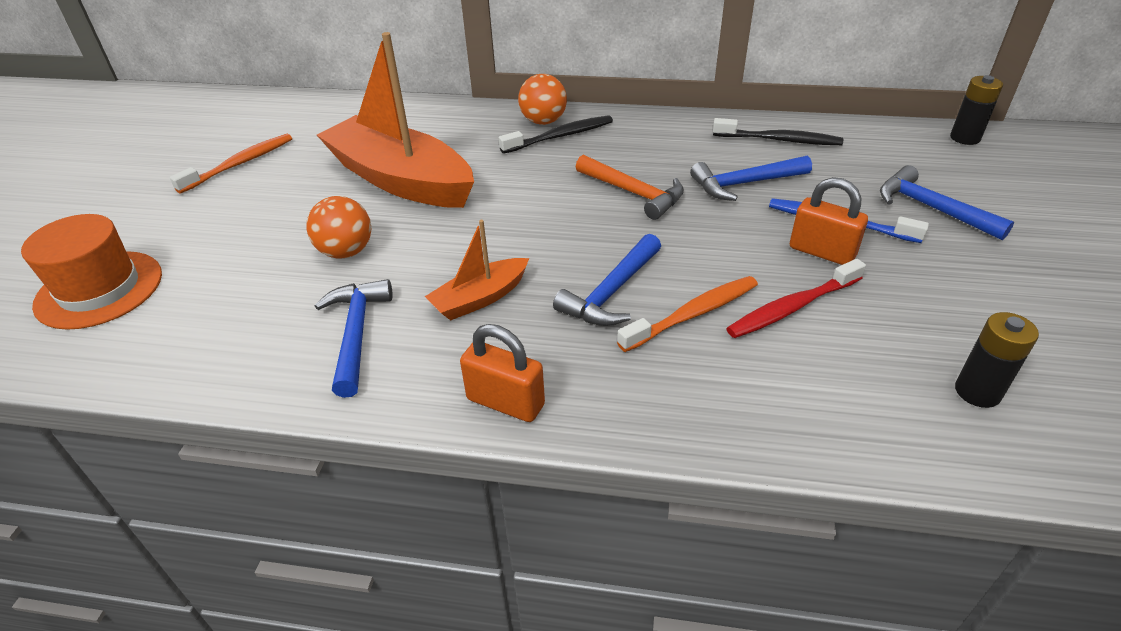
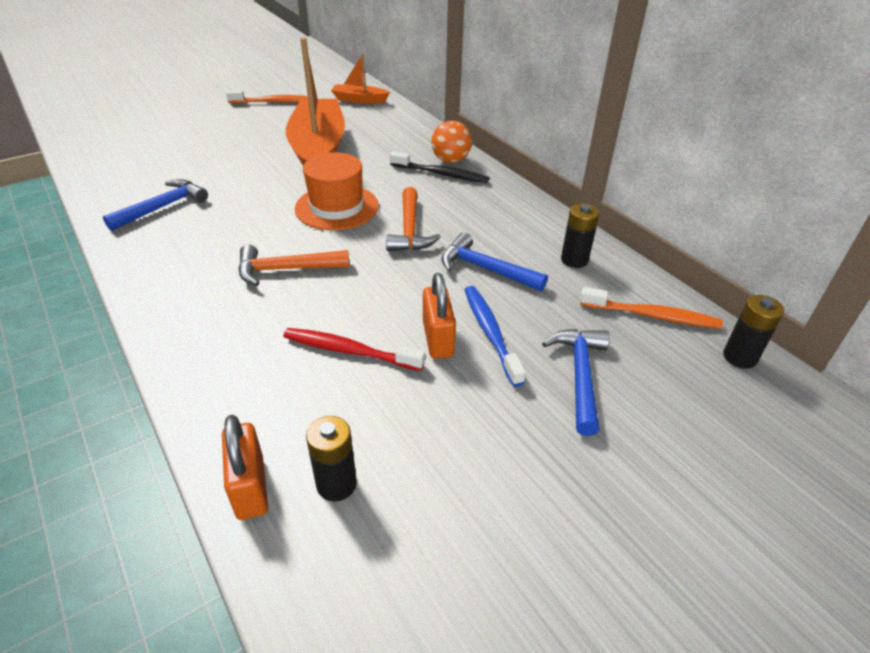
camera: 45 degrees right, 0 degrees up
(99, 289) = (133, 128): orange hat -> orange hat (337, 207)
(346, 252) = (230, 169): orange ball -> none
(480, 298) = (231, 228): orange boat -> orange boat (359, 100)
(505, 402) = (146, 279): orange padlock -> orange padlock (250, 487)
(611, 292) = (286, 270): blue hammer -> orange hammer
(692, 314) = (296, 310): orange toothbrush -> orange toothbrush (652, 315)
(779, 140) = (574, 260): black toothbrush -> black battery

